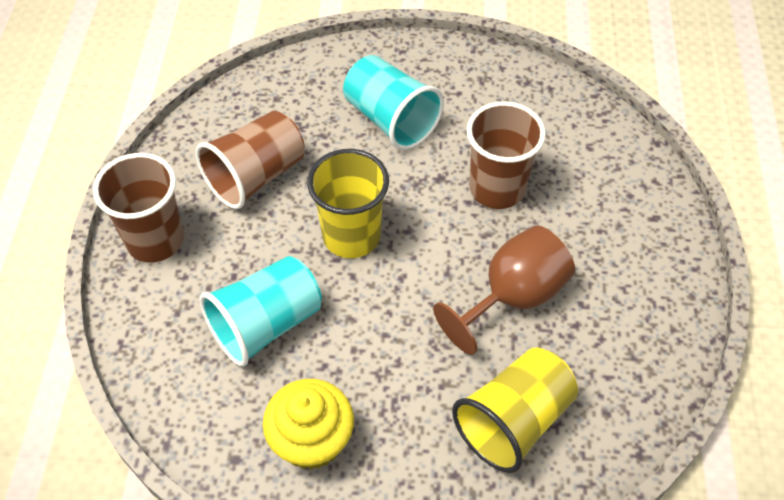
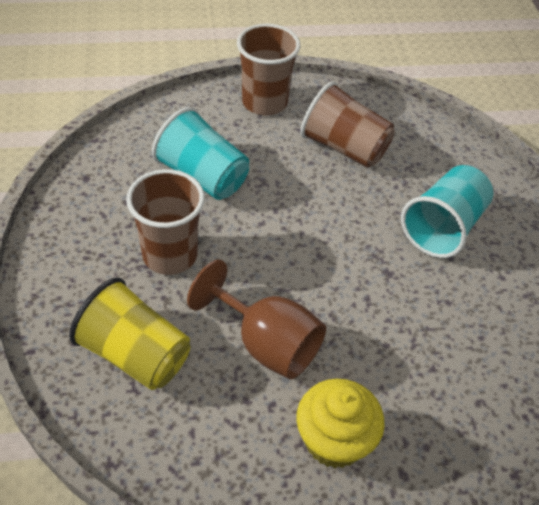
camera: 75 degrees right, 5 degrees down
(312, 440) = (104, 218): yellow cupcake -> yellow cupcake (334, 440)
(351, 236) = (302, 217): yellow cup -> none
(497, 188) = (391, 320): brown cup -> brown cup (170, 255)

